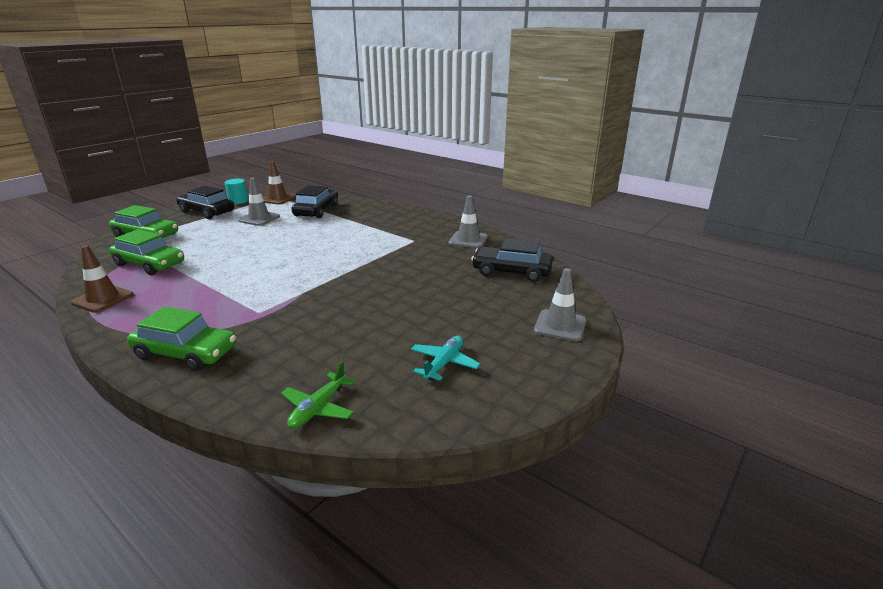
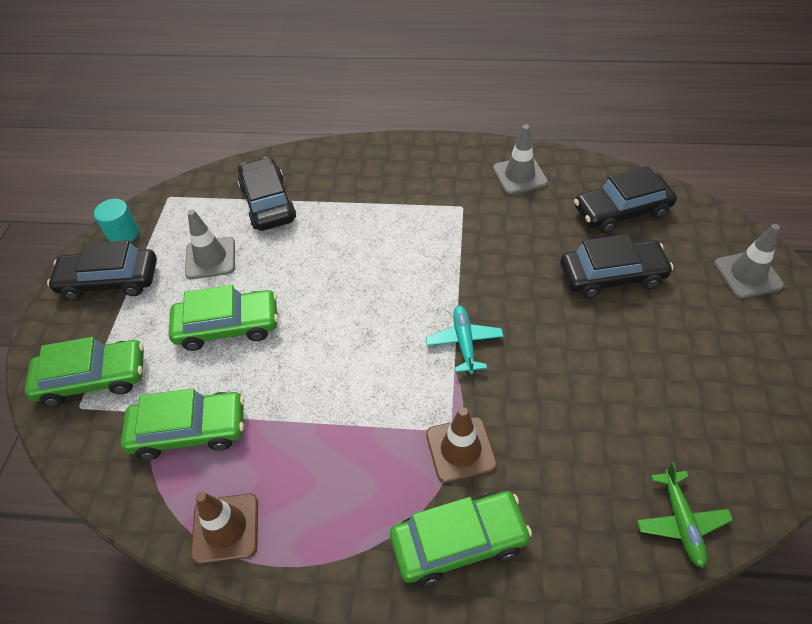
camera: 30 degrees left, 25 degrees up
(226, 240) = (228, 326): none -> green car
(277, 199) = (176, 201): brown traffic cone -> brown traffic cone (460, 449)
(444, 363) = (713, 390): turquoise plane -> turquoise plane (464, 342)
(459, 293) = (612, 276): none -> black car

